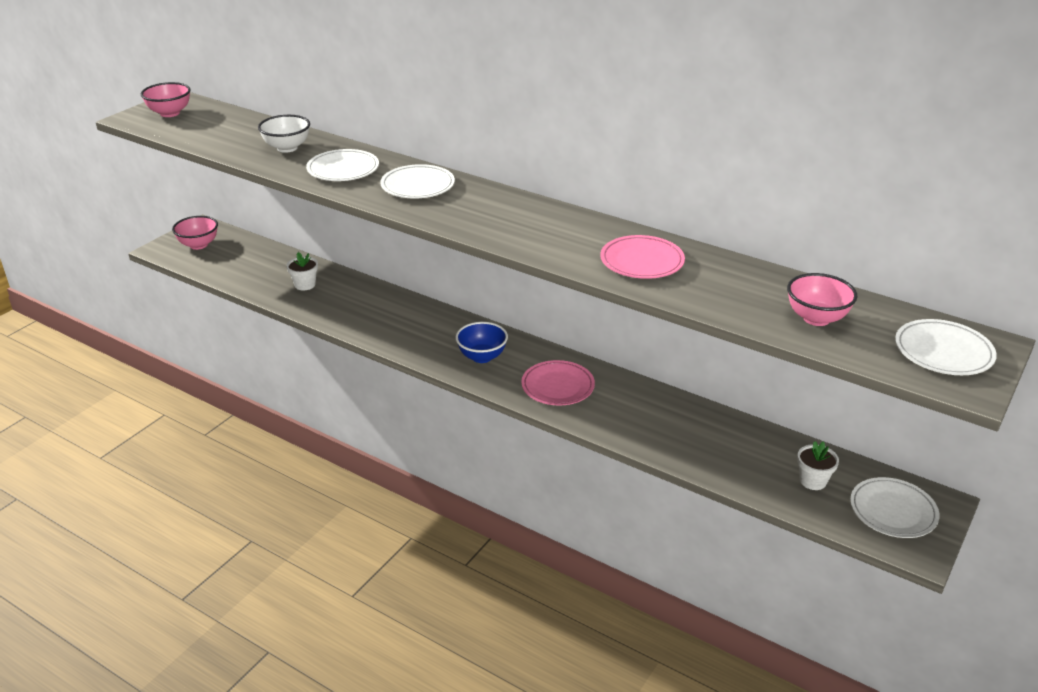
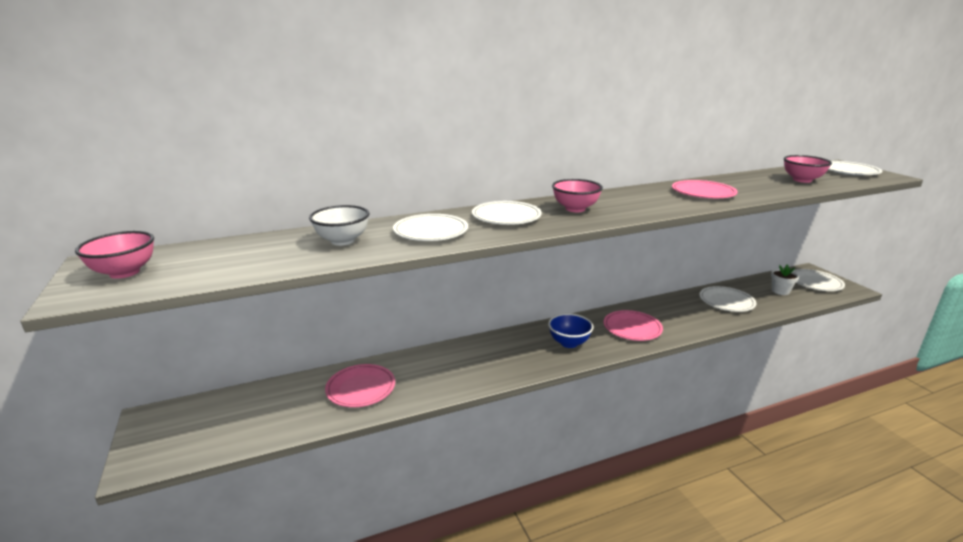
camera: 55 degrees left, 10 degrees down
(198, 245) = (180, 431): pink bowl -> pink bowl (575, 209)
(305, 285) = (361, 388): white flower pot -> pink plate
(714, 439) = (726, 302): none -> white plate

